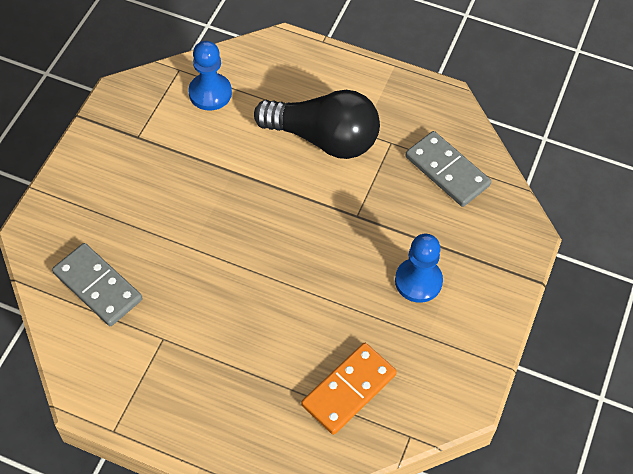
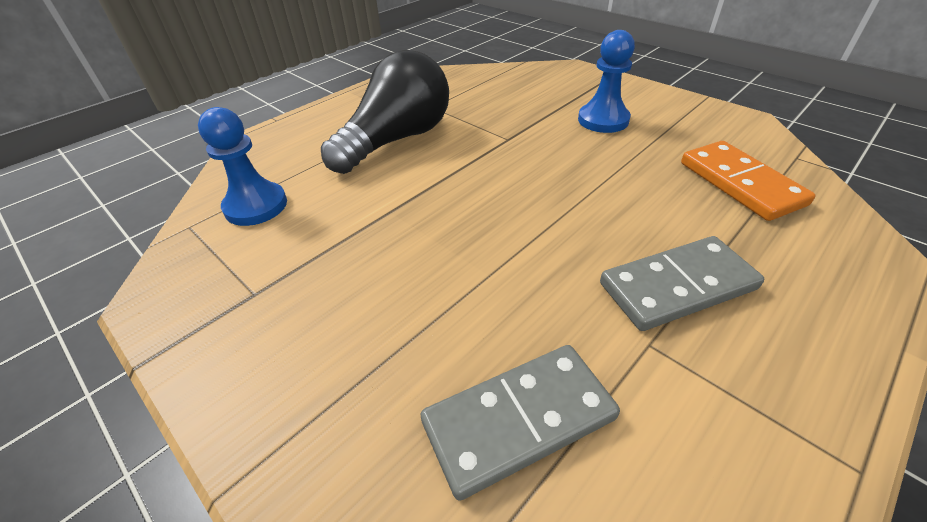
camera: 65 degrees left, 15 degrees down
(447, 171) = (484, 87): grey domino -> grey domino (677, 286)

